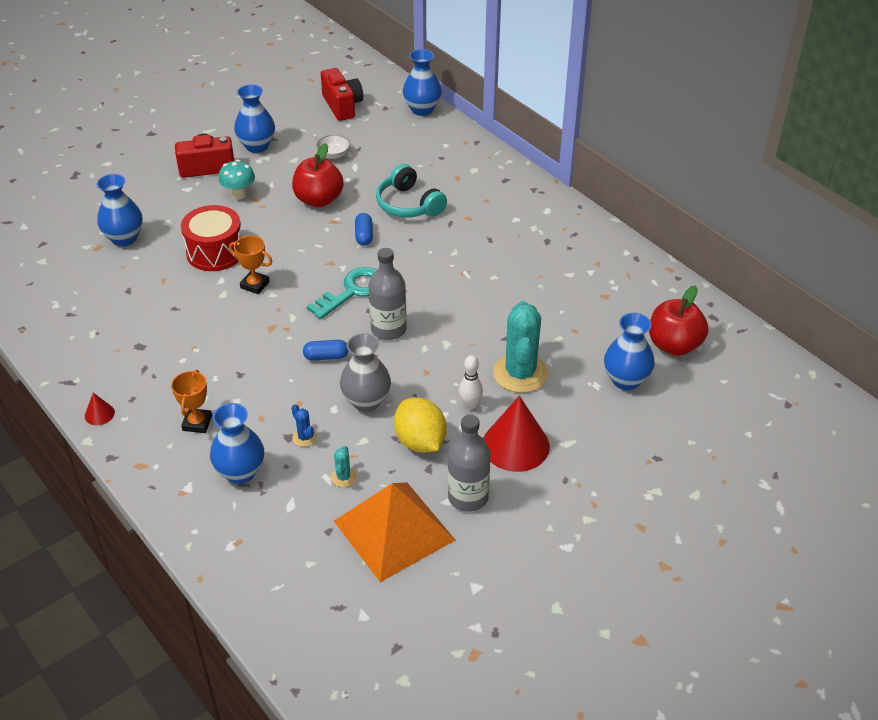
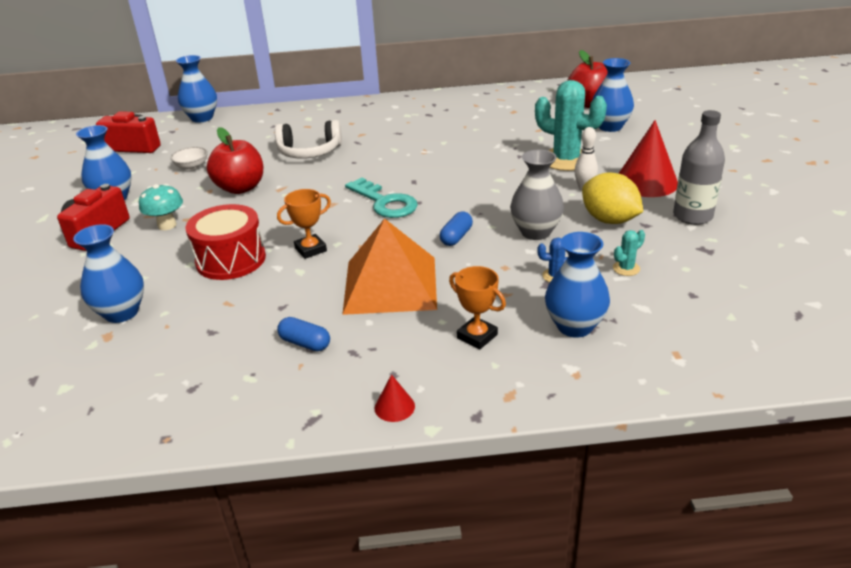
camera: 55 degrees left, 10 degrees down
(343, 477) = (626, 268): turquoise cactus -> turquoise cactus turned 75 degrees counterclockwise
(353, 291) = (385, 202): turquoise key -> turquoise key turned 150 degrees clockwise
(364, 235) = (319, 180): blue capsule -> blue capsule (305, 343)
(388, 329) = (454, 199): grey bottle -> none
(394, 530) = (712, 260): orange pyramid -> orange pyramid (390, 284)
(408, 204) = (309, 152): turquoise headphones -> white headphones
(420, 441) = (609, 220): yellow lemon -> yellow lemon turned 45 degrees clockwise

